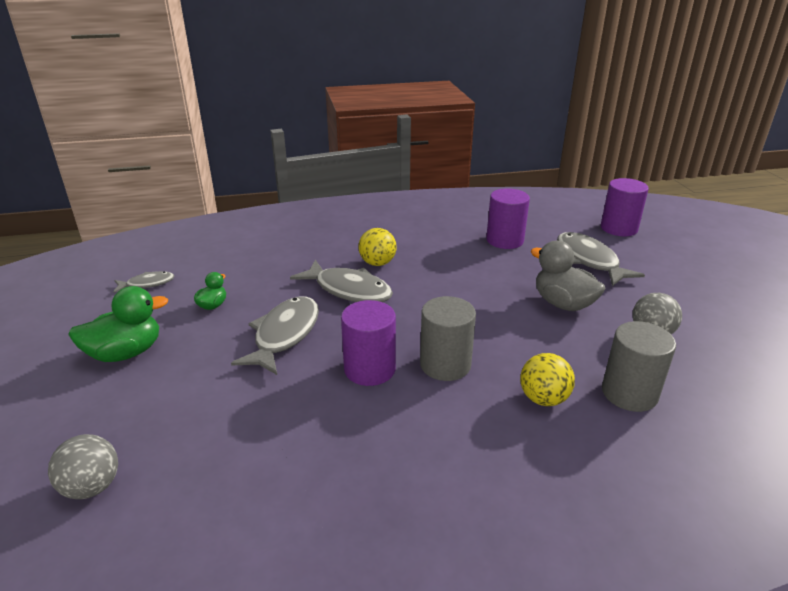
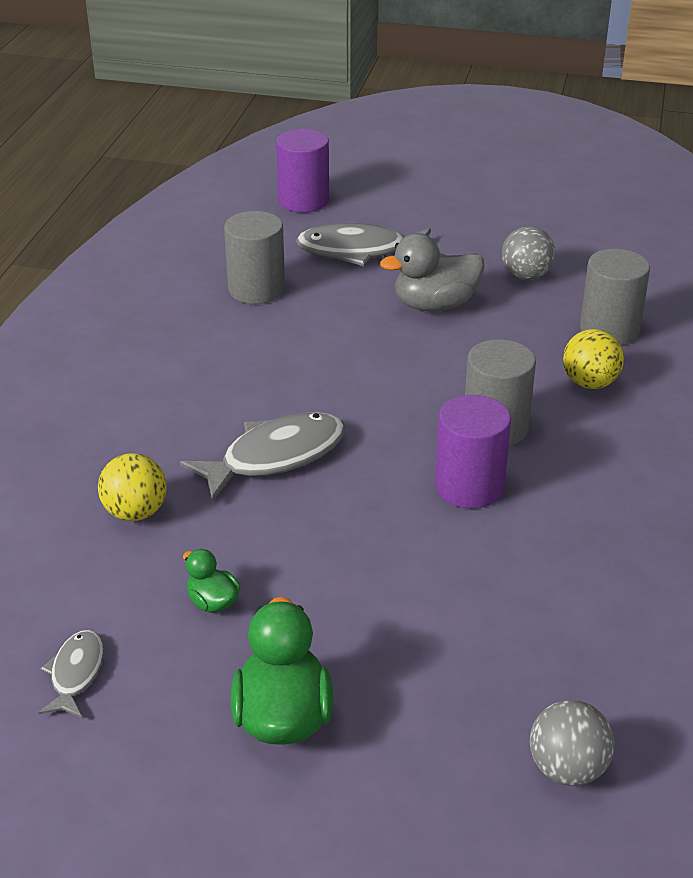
camera: 65 degrees left, 5 degrees up
(284, 335) = (347, 542): grey fish -> none
(377, 263) = (223, 412): yellow ball -> yellow ball (135, 512)
(505, 240) = (256, 289): purple cylinder -> grey cylinder

